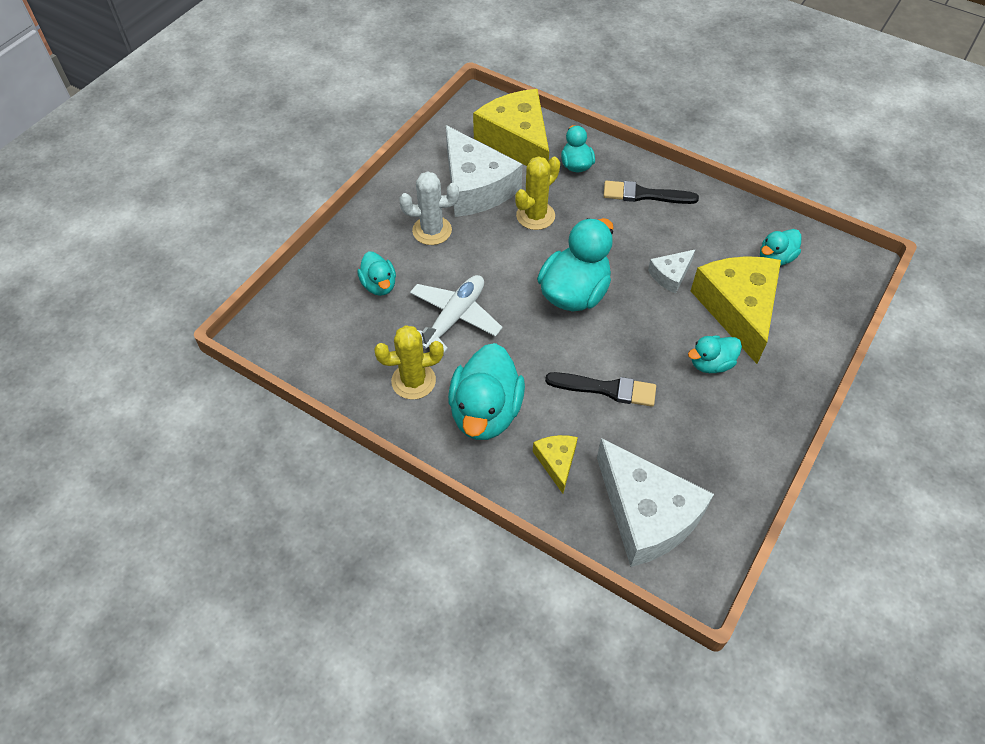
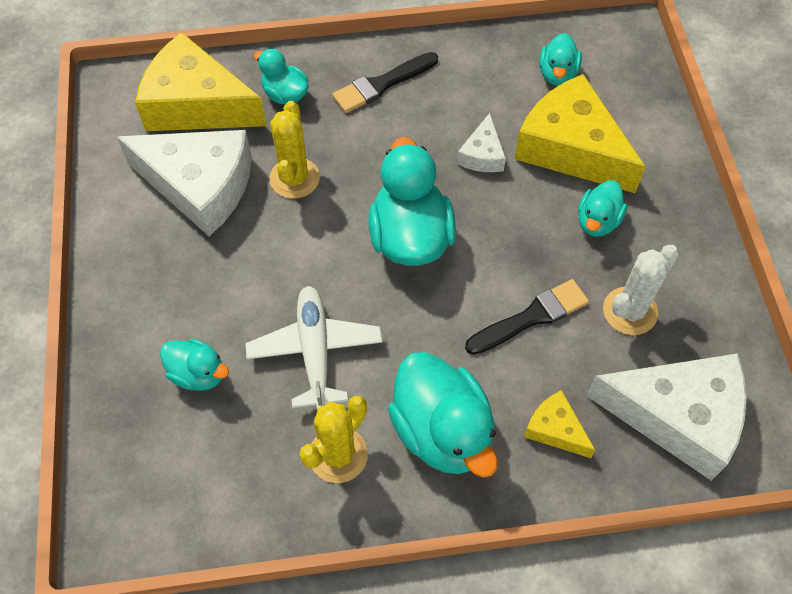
camera: 40 degrees left, 5 degrees up
(432, 231) = (198, 269): white cactus -> white cactus (630, 311)

